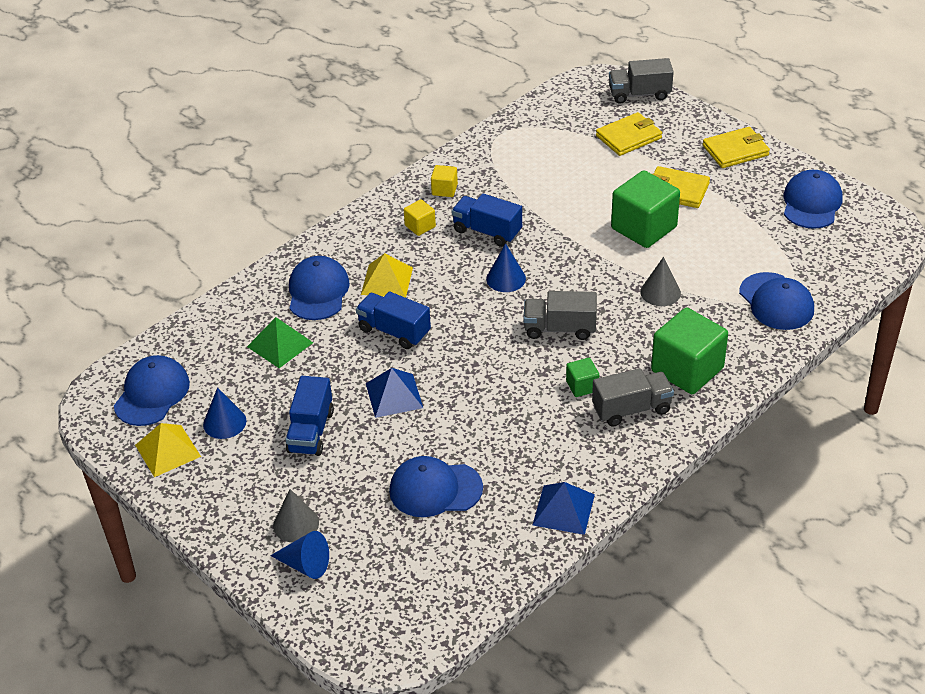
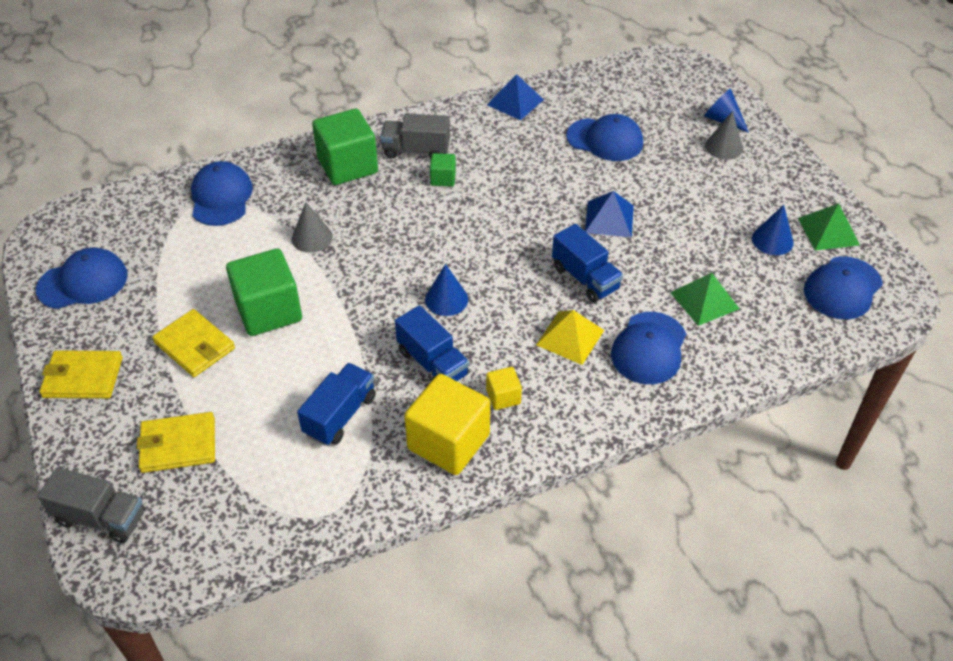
camera: 160 degrees left, 5 degrees up
(167, 450) = (828, 231): yellow pyramid -> green pyramid
(311, 431) = (694, 210): blue truck -> blue truck (340, 415)
(444, 190) = (448, 442): yellow cube -> yellow cube, size x2.09
(559, 329) = (428, 232): grey truck -> none
(811, 203) = (83, 282): blue cap -> blue cap turned 150 degrees counterclockwise

